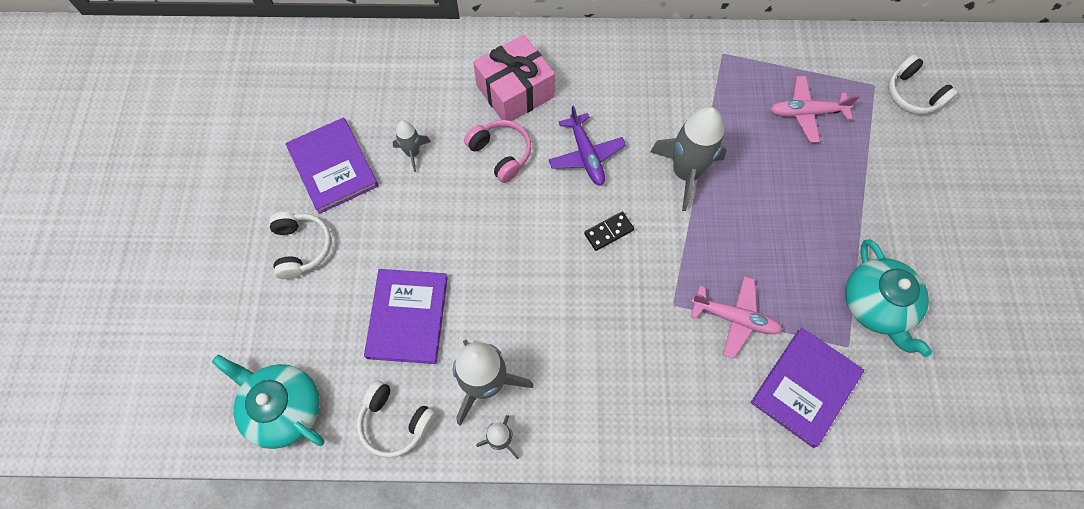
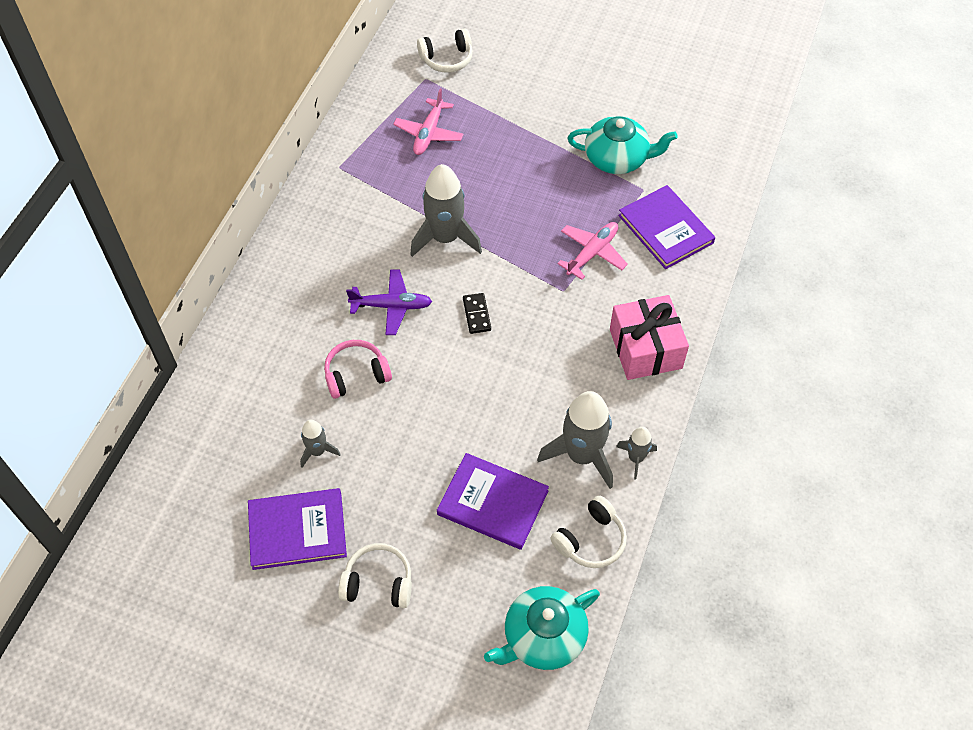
camera: 70 degrees left, 10 degrees down
(515, 91) = (293, 342): pink gift -> pink gift (645, 349)

